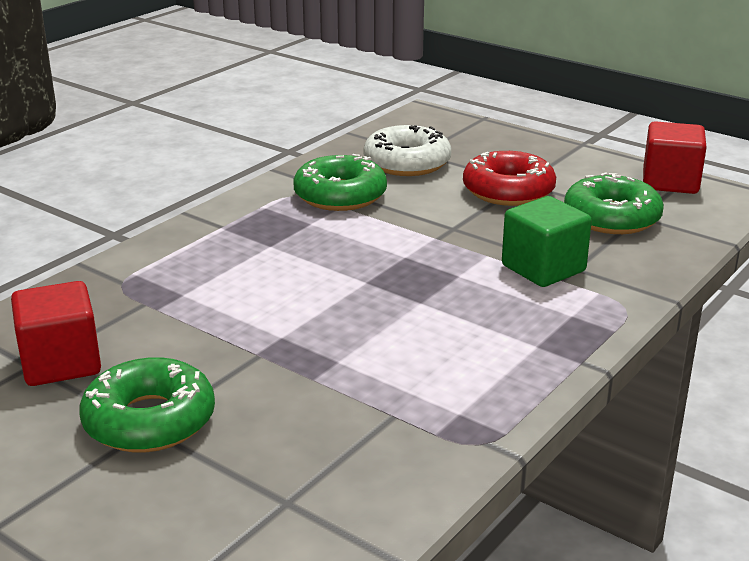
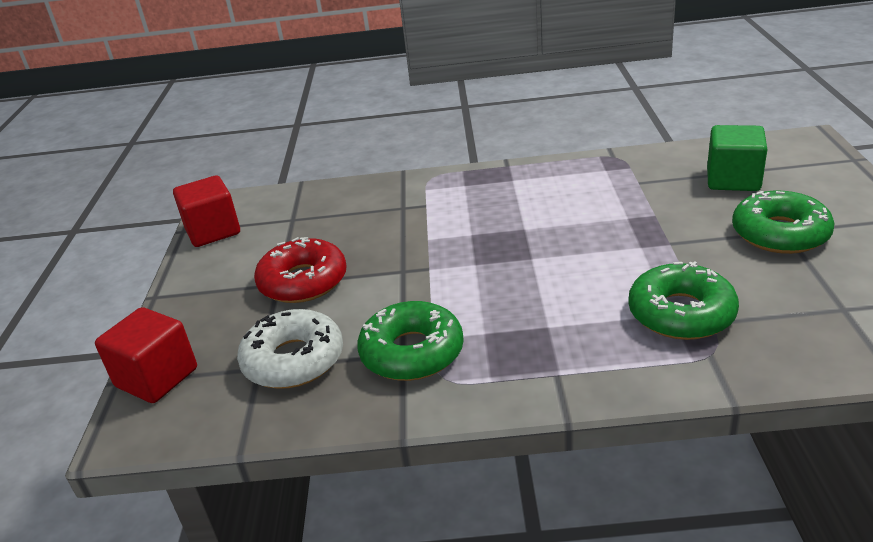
camera: 125 degrees left, 5 degrees up
(61, 363) = (817, 299): red cube -> red cube (157, 377)
(543, 268) = (419, 215): green cube -> green cube (733, 180)
(611, 218) = (307, 226): green donut -> green donut (681, 313)

